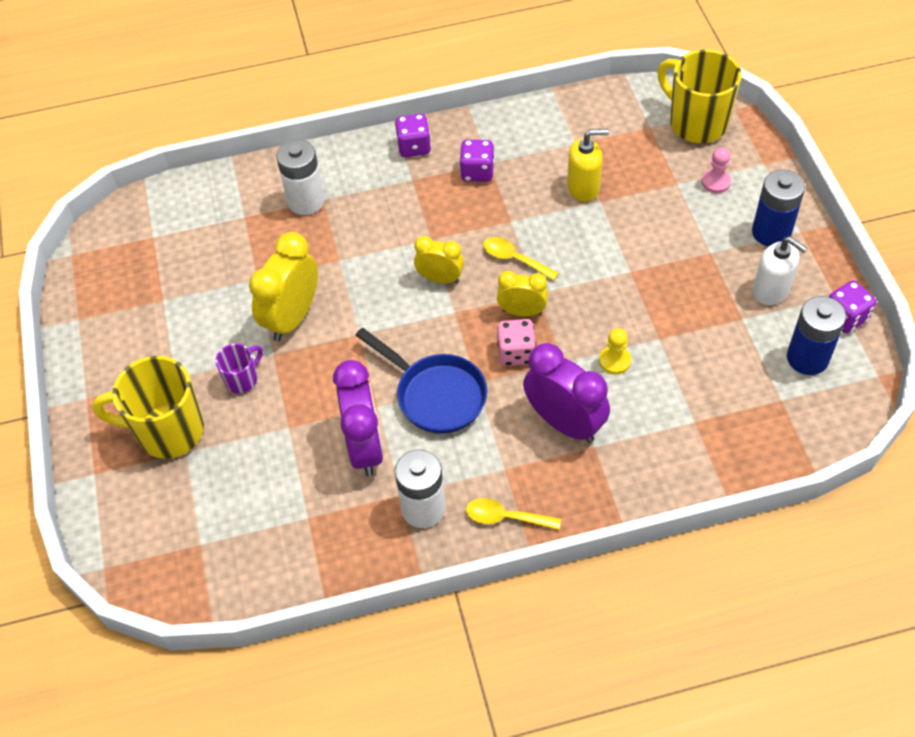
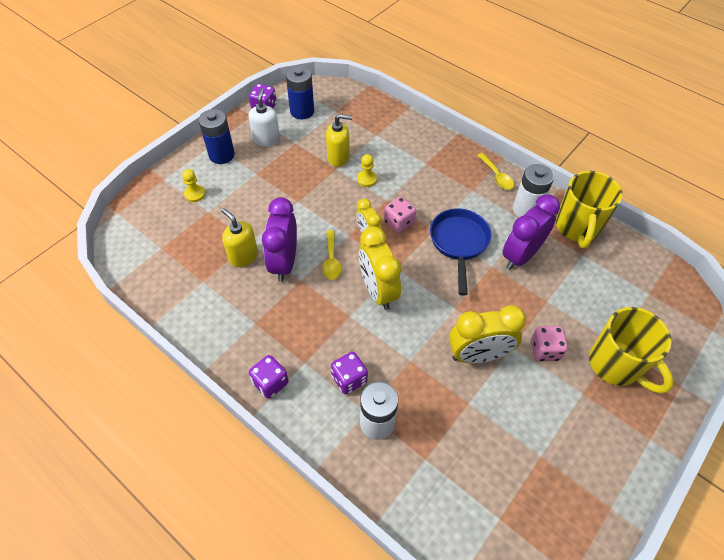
camera: 130 degrees left, 0 degrees up
(242, 379) = (544, 350): purple mug -> pink dice
(440, 278) = (378, 290): yellow clock -> yellow clock, size x1.68
(477, 172) = (269, 325): purple dice -> purple dice (349, 379)
(564, 423) = (423, 180): purple clock -> purple clock (284, 262)
(678, 351) = (338, 157): none -> yellow soap dispenser
(696, 123) = (143, 225): yellow mug -> yellow mug (577, 228)
(715, 182) = (195, 194): pink pawn -> yellow pawn

